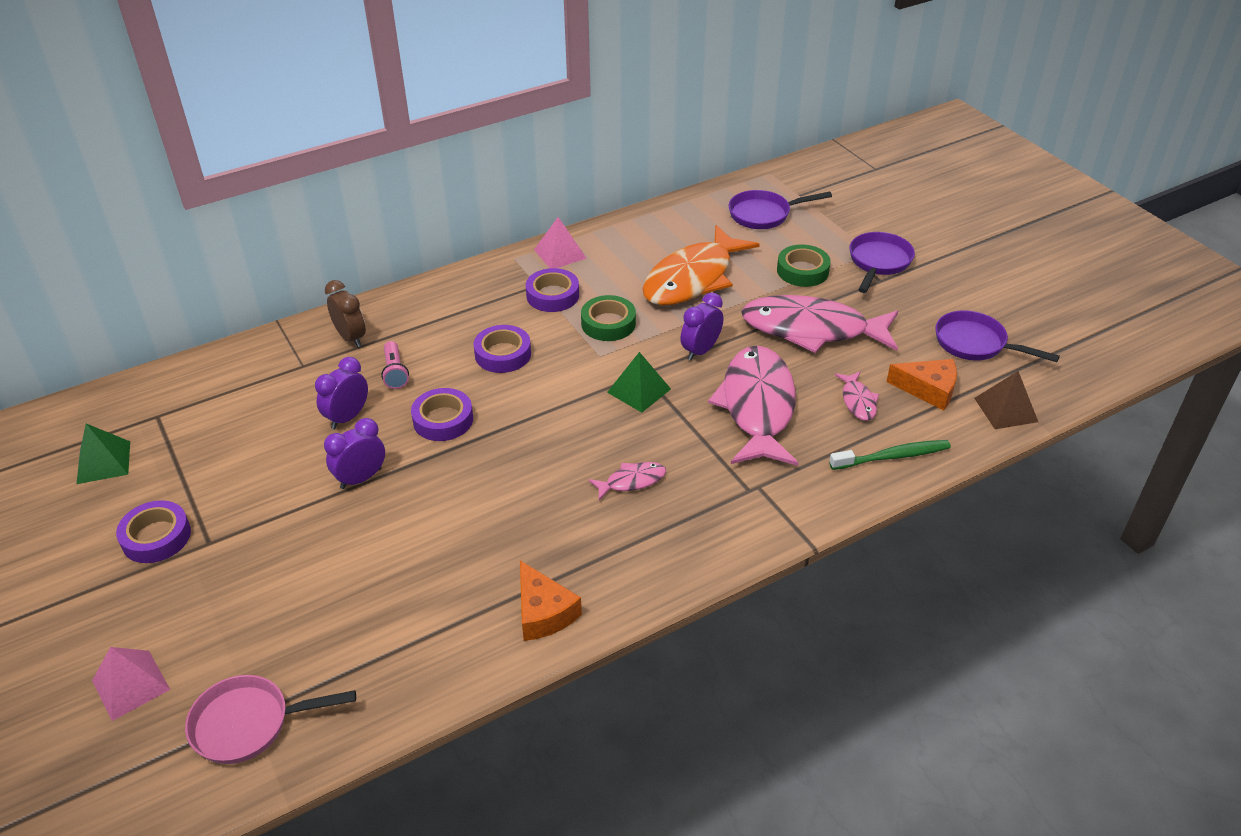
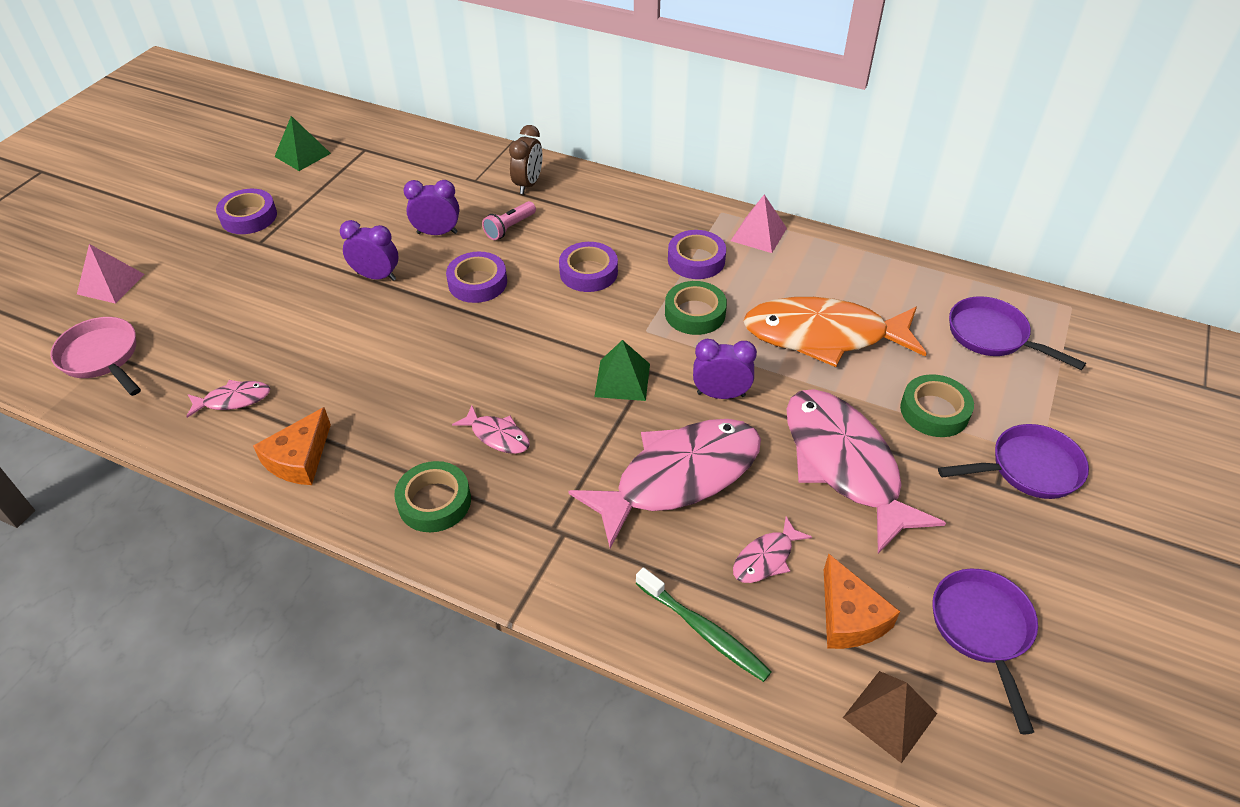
camera: 55 degrees right, 5 degrees up
(422, 635) = (233, 400): none -> pink fish
(667, 544) = (434, 502): none -> green tape

